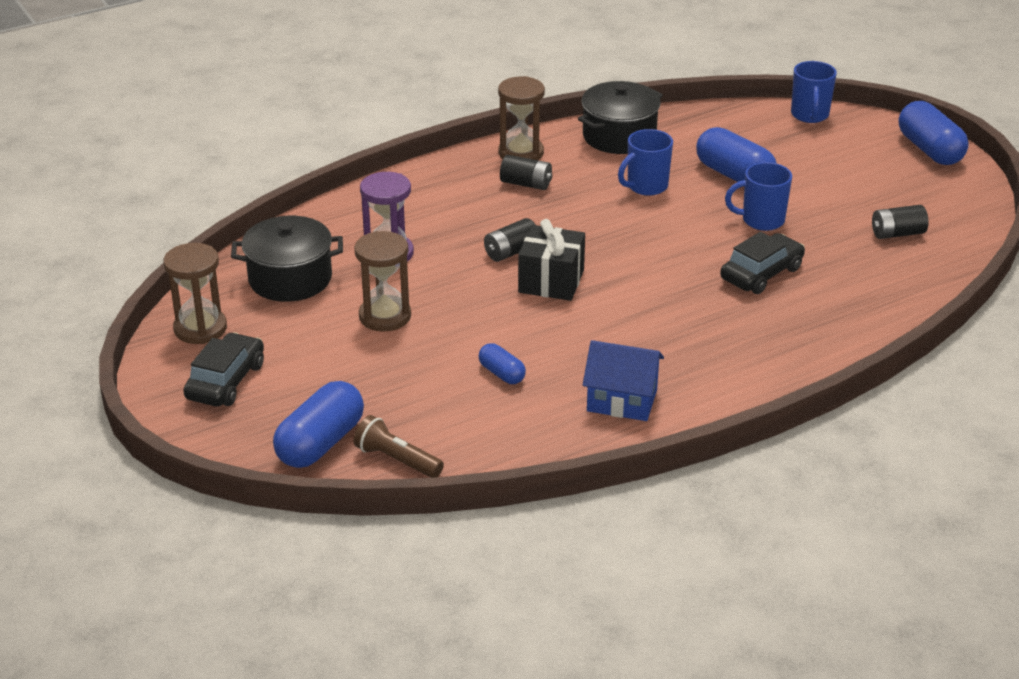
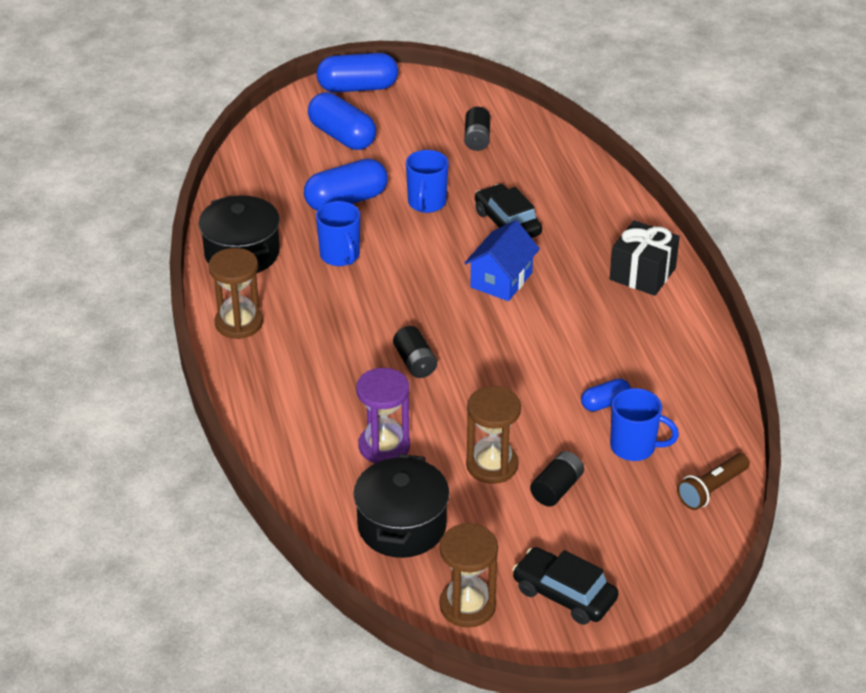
camera: 75 degrees left, 5 degrees up
(320, 443) = (677, 537): blue capsule -> blue capsule (342, 136)
(526, 184) = (299, 330): black battery -> black battery (556, 489)
(551, 281) = (473, 346): black gift -> black gift (642, 274)
(622, 400) = (661, 340): blue house -> blue house (501, 280)
(809, 115) = (266, 134): blue mug -> blue mug (634, 447)

